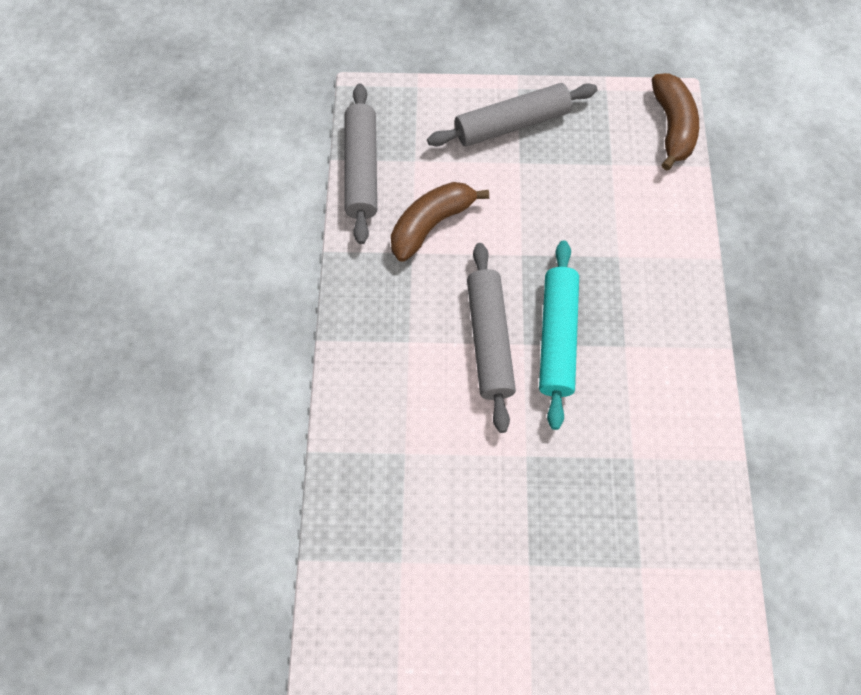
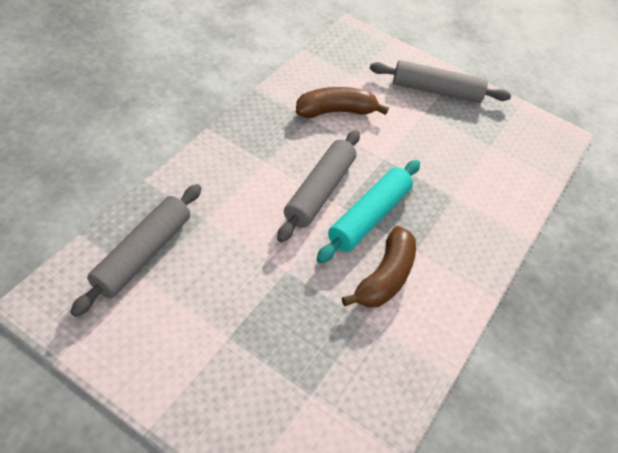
camera: 25 degrees right, 15 degrees down
(361, 170) = (316, 63): grey rolling pin -> grey rolling pin (143, 254)
(672, 127) = (552, 149): brown banana -> brown banana (385, 277)

